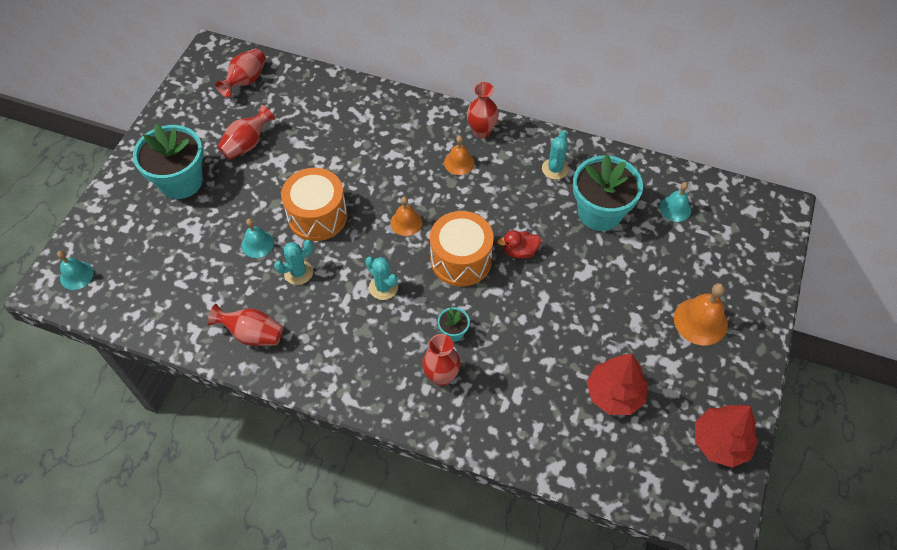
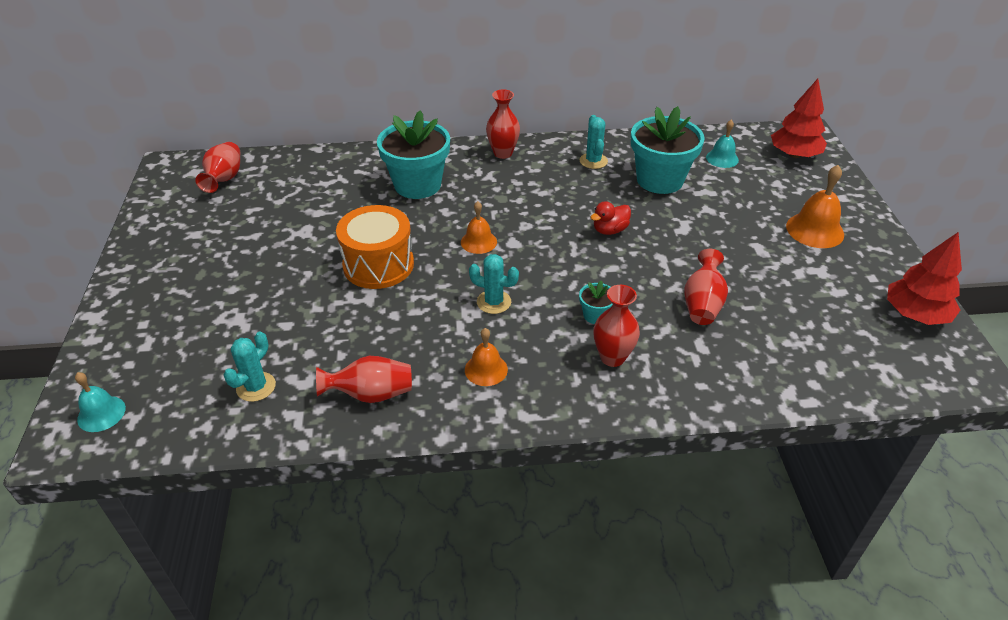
camera: 25 degrees left, 15 degrees down
(181, 181) = (195, 282): turquoise flower pot -> turquoise flower pot (417, 185)
(247, 144) = (258, 228): red vase -> red vase (702, 304)
(257, 244) = (324, 309): turquoise bell -> none
(298, 272) = (389, 319): turquoise cactus -> turquoise cactus (256, 387)
(459, 162) = (498, 181): orange bell -> orange bell (486, 369)
(461, 260) = (557, 254): orange drum -> none
(614, 394) = (790, 311): red tree -> red tree (794, 155)

